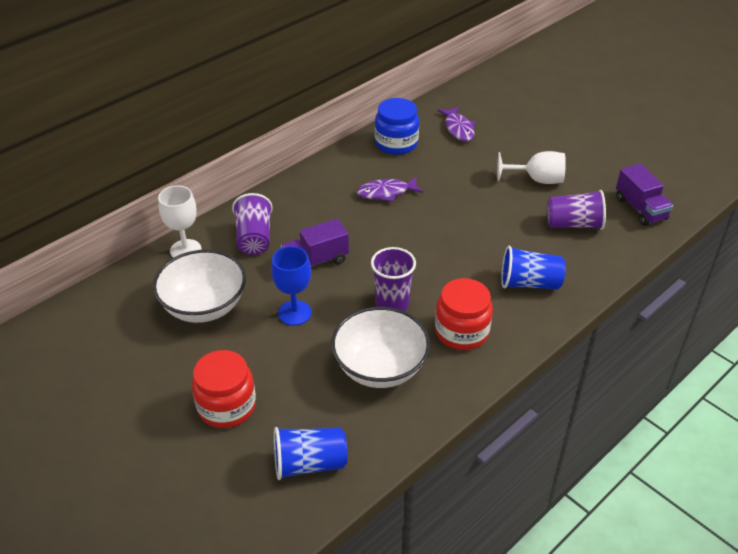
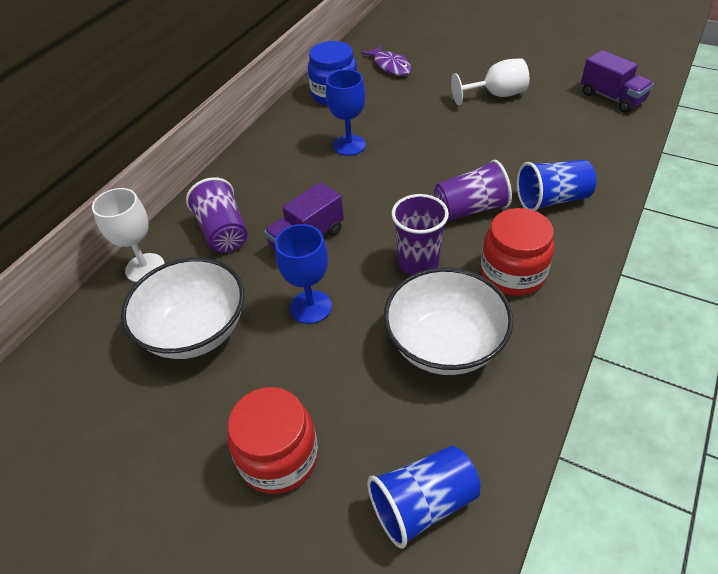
camera: 15 degrees left, 5 degrees up
(386, 193) = (349, 145): purple fish -> blue goblet
(573, 224) = (558, 128): purple cup -> purple cup (470, 209)

